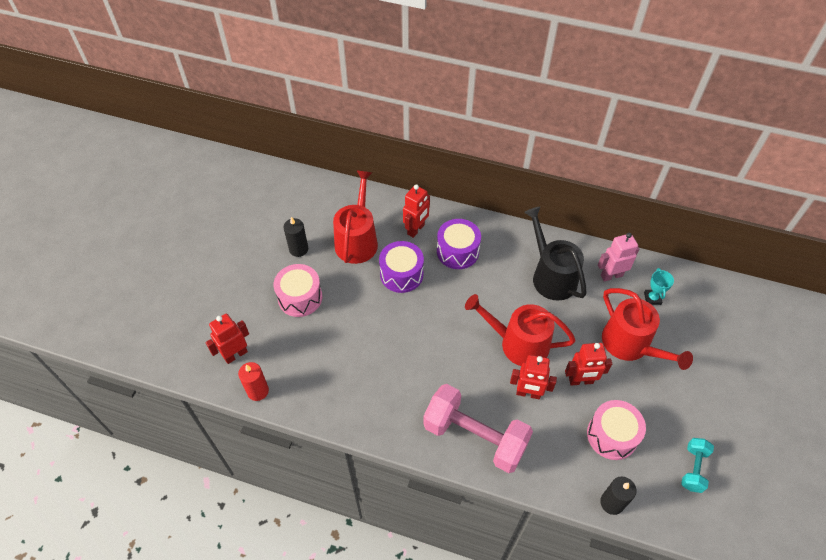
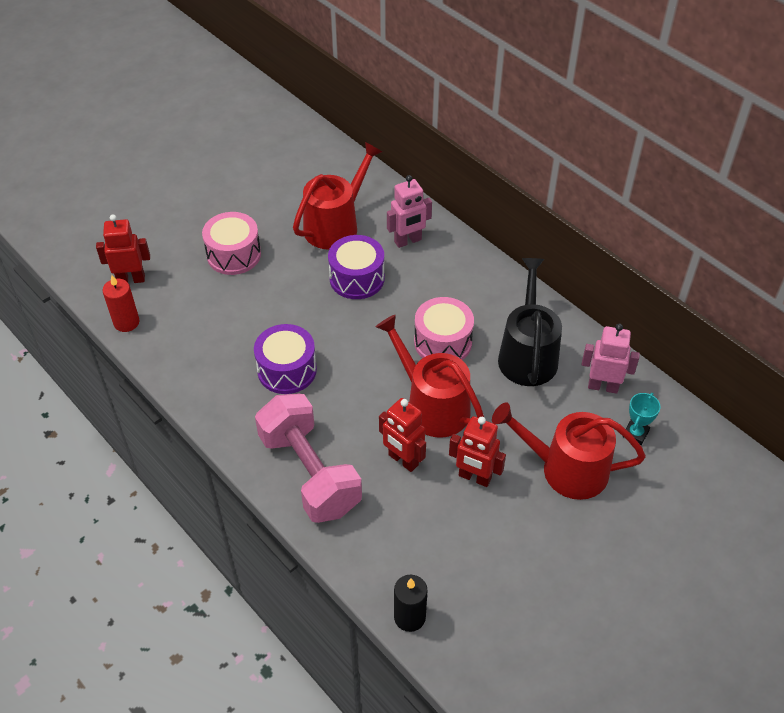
camera: 30 degrees right, 5 degrees down
(298, 249) = (268, 208): black candle -> none
(416, 229) = (408, 241): red robot -> pink robot
(457, 251) = (437, 282): purple drum -> purple drum (287, 370)
(612, 435) = (466, 550): pink drum -> pink drum (443, 342)
(630, 345) = (566, 469): red watering can -> red watering can turned 105 degrees clockwise
(693, 469) = (537, 636): turquoise dumbbell -> none

